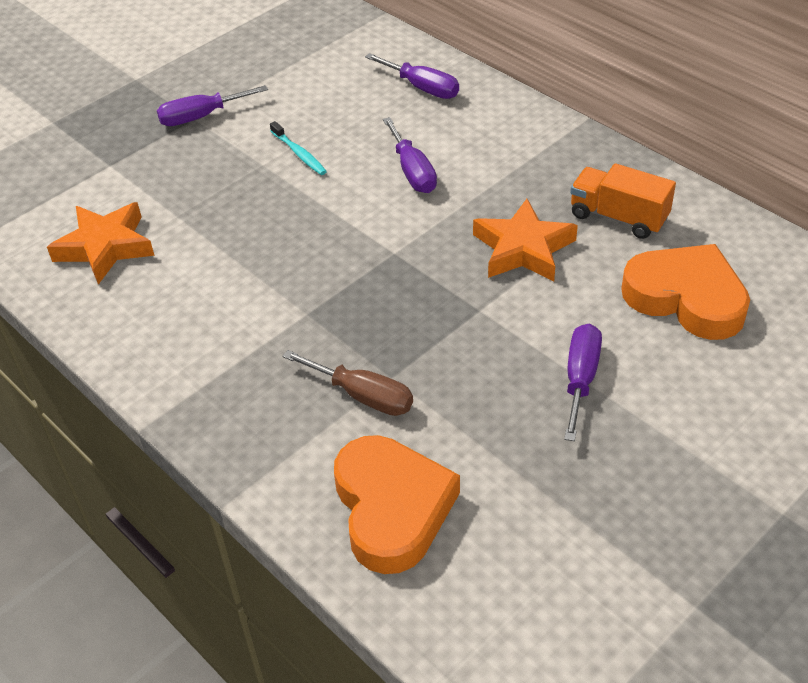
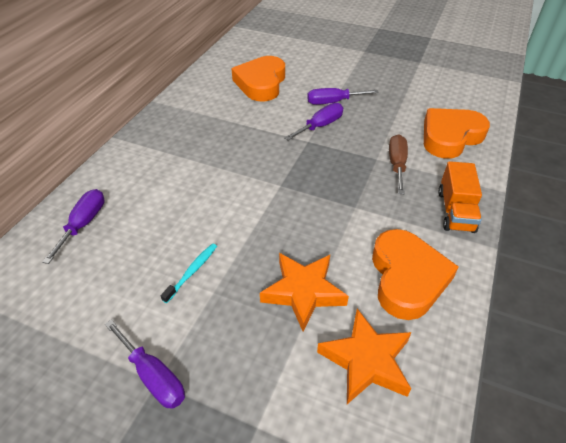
camera: 115 degrees left, 0 degrees up
(166, 317) = (407, 278): none -> orange heart
(412, 171) = (194, 199): purple screwdriver -> purple screwdriver (320, 126)
(523, 249) = (251, 136): orange star -> orange star (303, 292)
(618, 217) = (209, 110): orange truck -> orange truck (455, 211)

